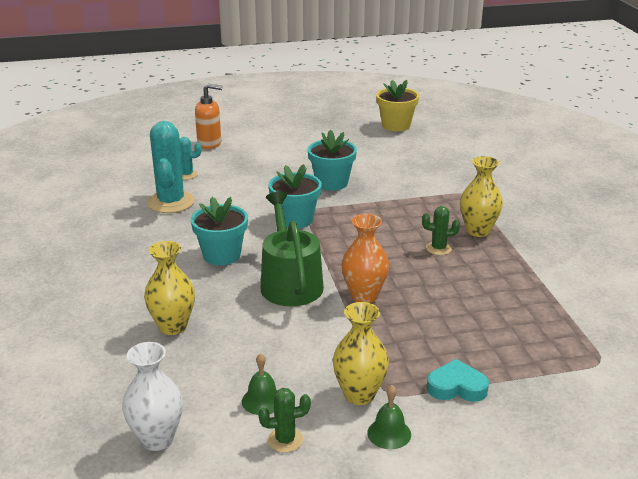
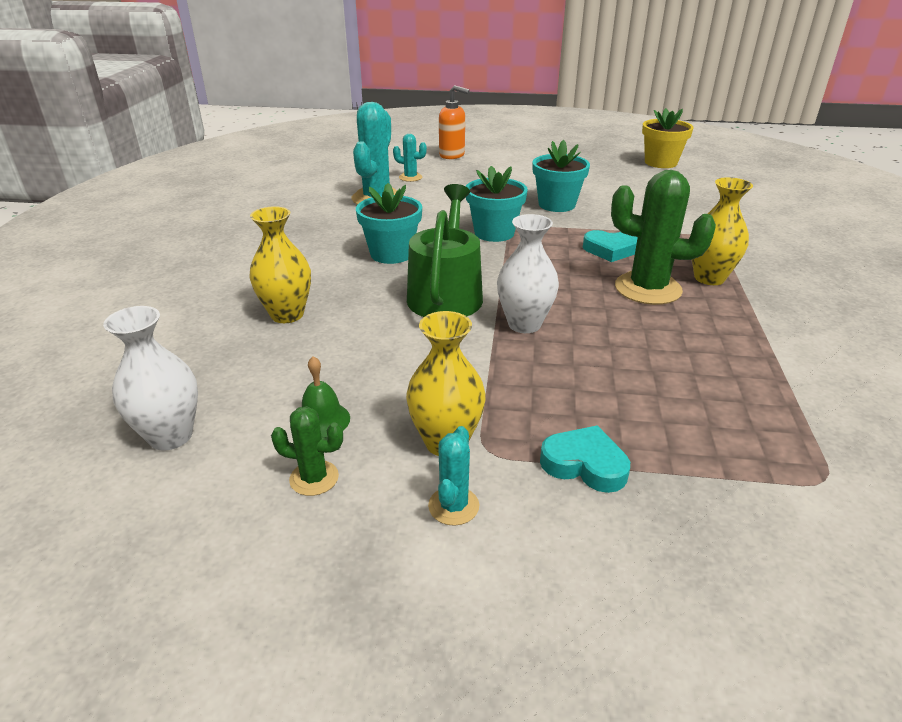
camera: 20 degrees right, 5 degrees up
(364, 296) = (524, 324): orange vase -> white vase
(389, 433) = (453, 506): green bell -> turquoise cactus
(395, 219) = (610, 250): none -> turquoise heart
(438, 248) = (648, 289): green cactus -> green cactus, size x2.00

